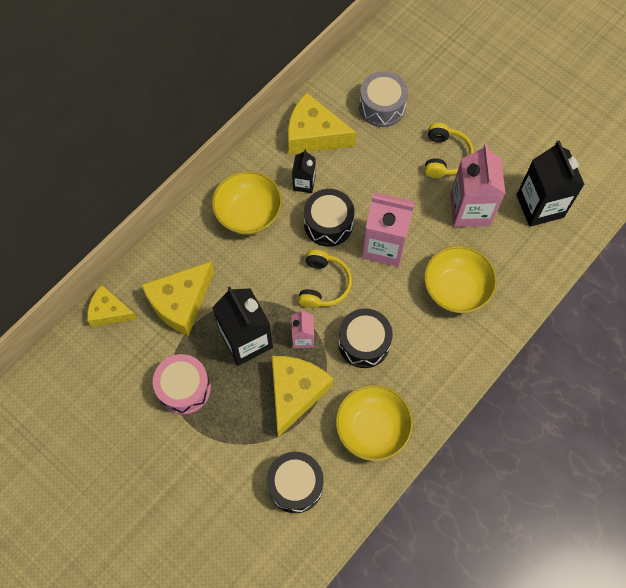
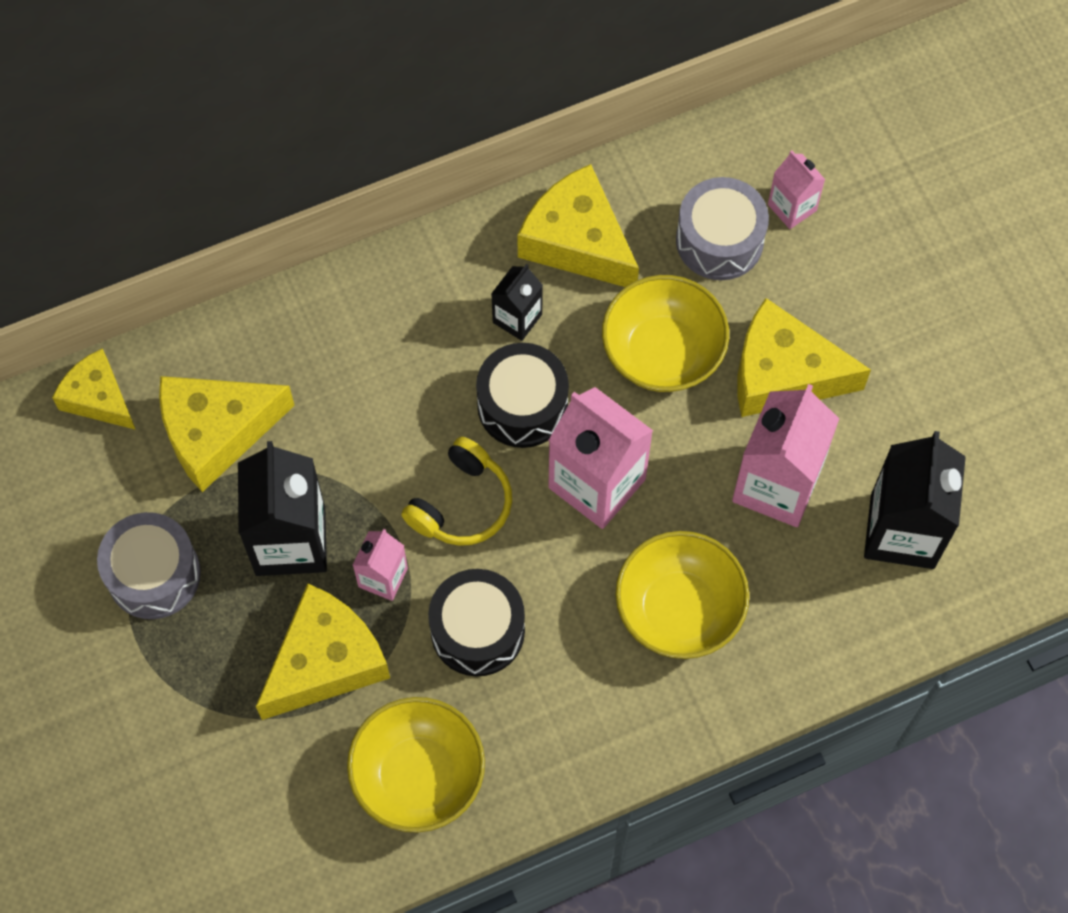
camera: 25 degrees right, 0 degrees up
(184, 388) = (154, 574): pink drum -> grey drum
(248, 214) = (399, 331): yellow bowl -> yellow bowl (662, 352)
(295, 485) = (250, 808): black drum -> none
(408, 78) = (792, 207): none -> pink carton
(445, 156) = (783, 374): yellow headphones -> yellow cheese

